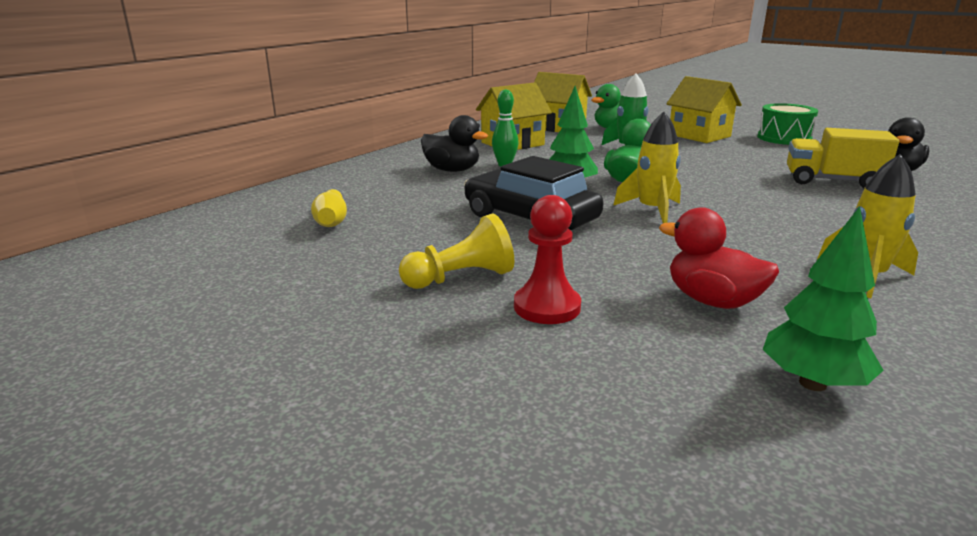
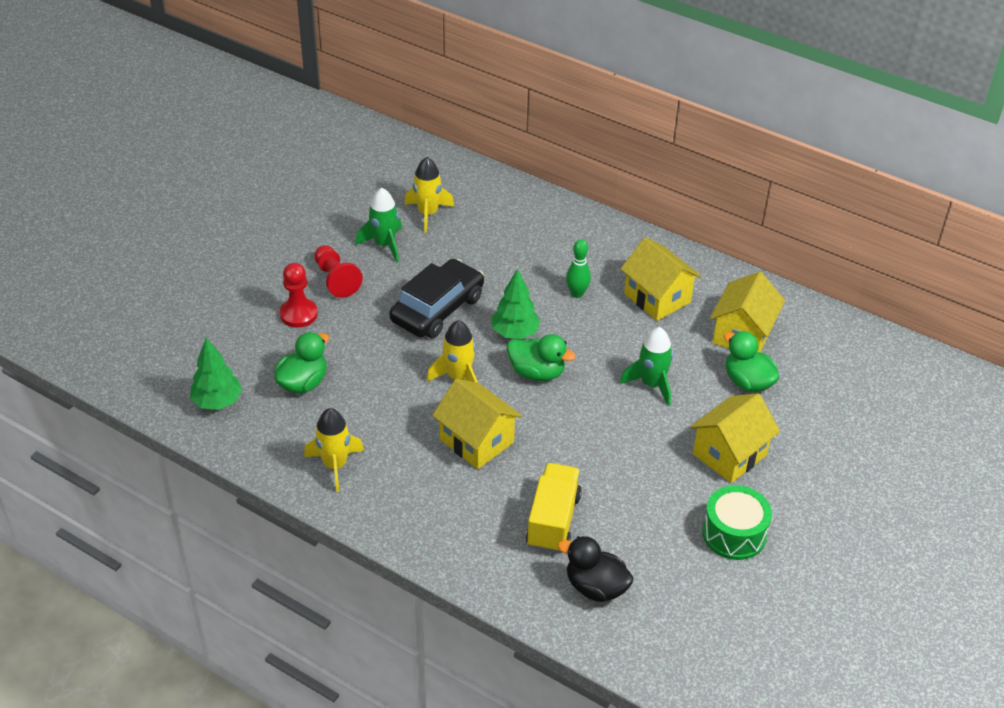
camera: 85 degrees right, 20 degrees up
(331, 220) = (428, 213): yellow bowling pin -> yellow rocket
(387, 246) = (384, 244): none -> green rocket
(452, 170) = (555, 261): black duck -> none
(461, 278) = (336, 279): yellow pawn -> red pawn
(712, 301) = (303, 383): red duck -> green duck
(750, 205) = (476, 441): none -> yellow house

